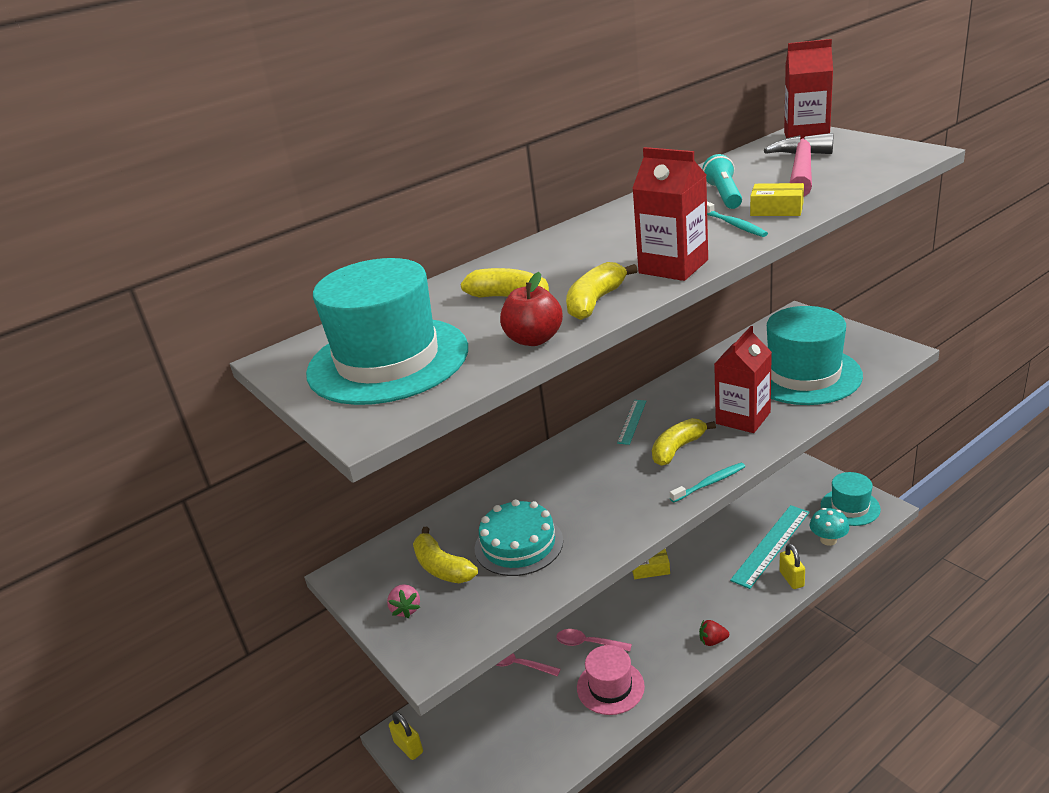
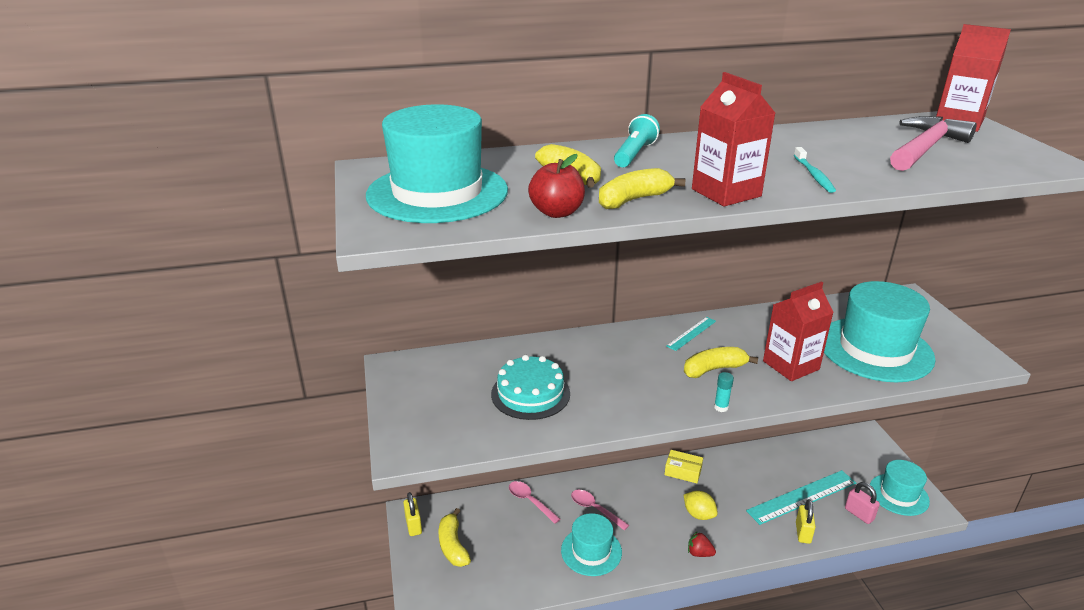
camera: 20 degrees right, 0 degrees up
(406, 609) = (414, 407): pink strawberry -> none
(442, 567) = (462, 388): yellow banana -> yellow banana (453, 545)
(610, 687) = (591, 551): pink hat -> turquoise hat
(689, 604) = (698, 514): none -> yellow lemon
(710, 483) = (721, 407): turquoise toothbrush -> turquoise glue stick
(724, 195) = (830, 149): turquoise flashlight -> turquoise flashlight (634, 154)
(776, 209) = (866, 174): yellow box -> none
(828, 540) = (859, 514): turquoise mushroom -> pink padlock

